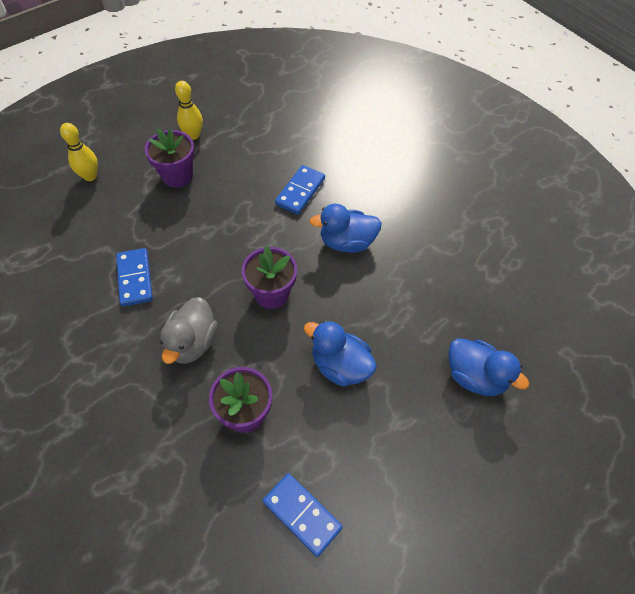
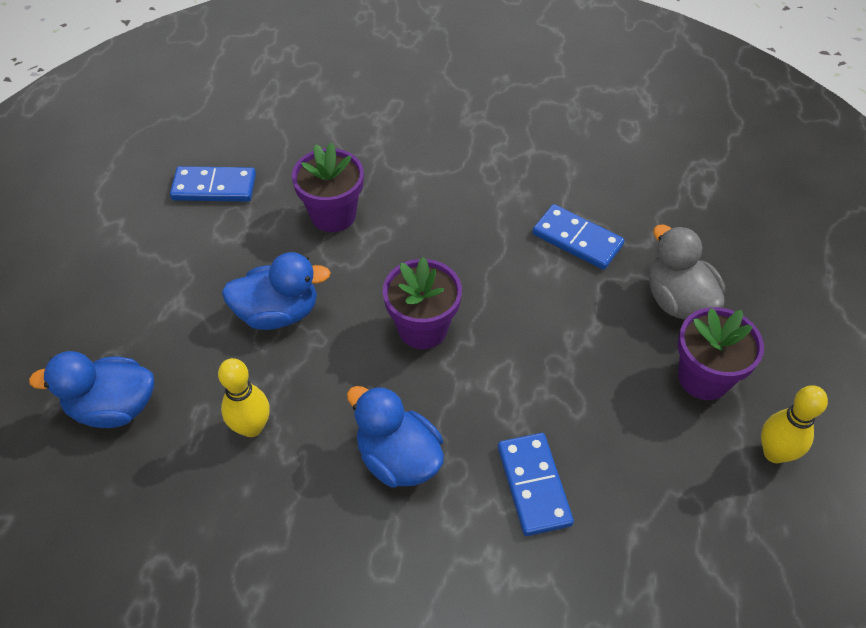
camera: 140 degrees right, 5 degrees down
(90, 176) = (788, 297): yellow bowling pin -> yellow bowling pin (252, 427)
(192, 342) = (447, 230): grey duck -> grey duck (677, 300)
(347, 242) = (398, 458): blue duck -> blue duck turned 90 degrees counterclockwise

